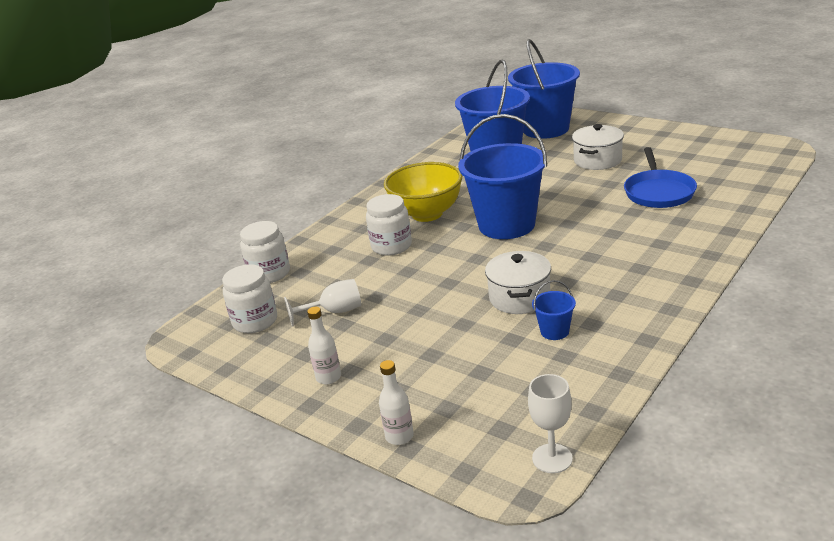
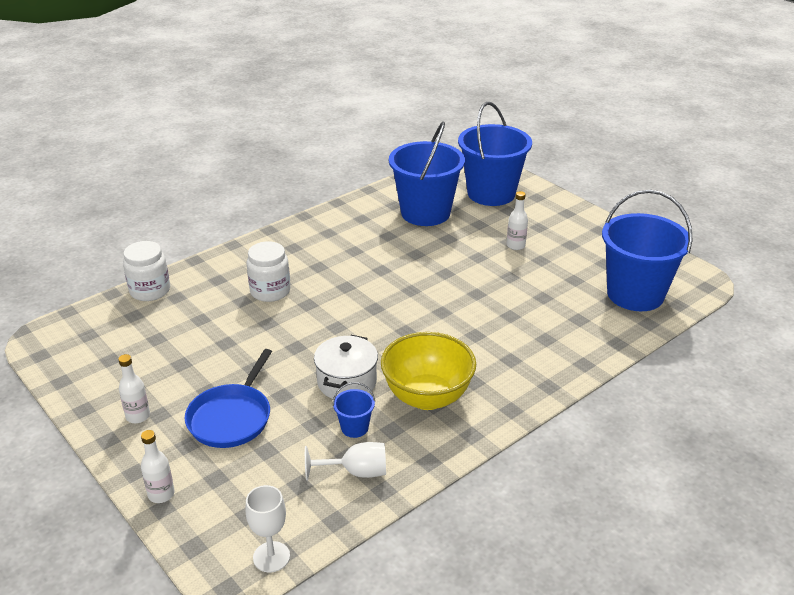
camera: 10 degrees right, 5 degrees up
(255, 321) = (110, 339): white jar -> none
(334, 312) = (181, 349): white goblet -> white goblet (356, 472)
(427, 214) = (322, 264): yellow bowl -> yellow bowl (427, 397)
(506, 225) = (385, 297): blue bucket -> blue bucket (635, 294)
(597, 160) = (515, 245): white pot -> white bottle
(658, 192) = (548, 300): blue pan -> blue pan (231, 418)

